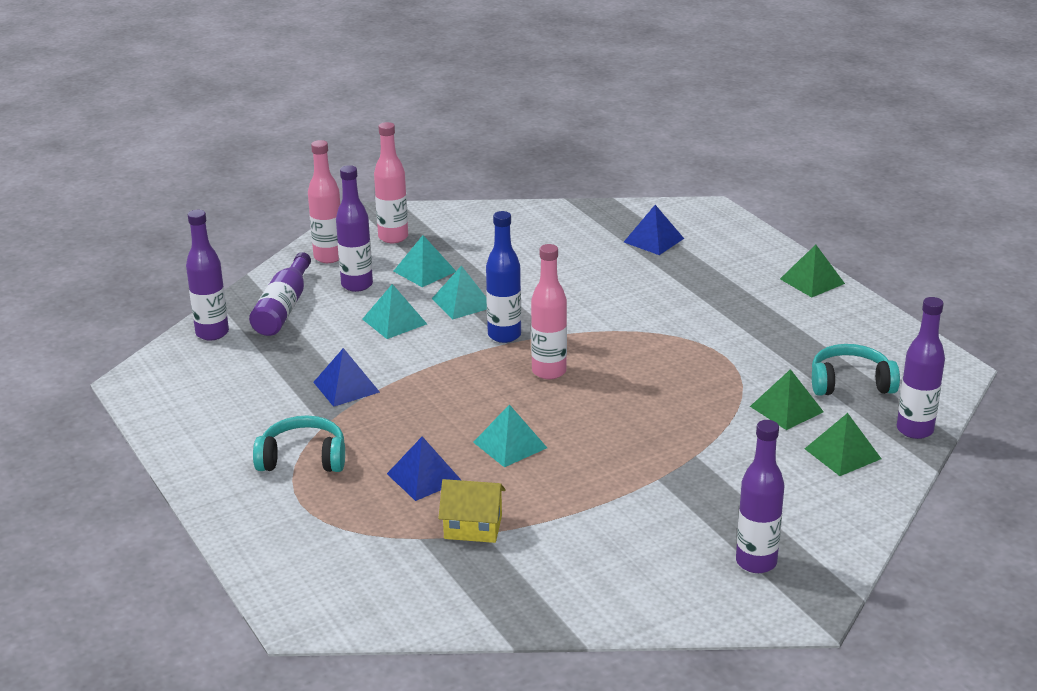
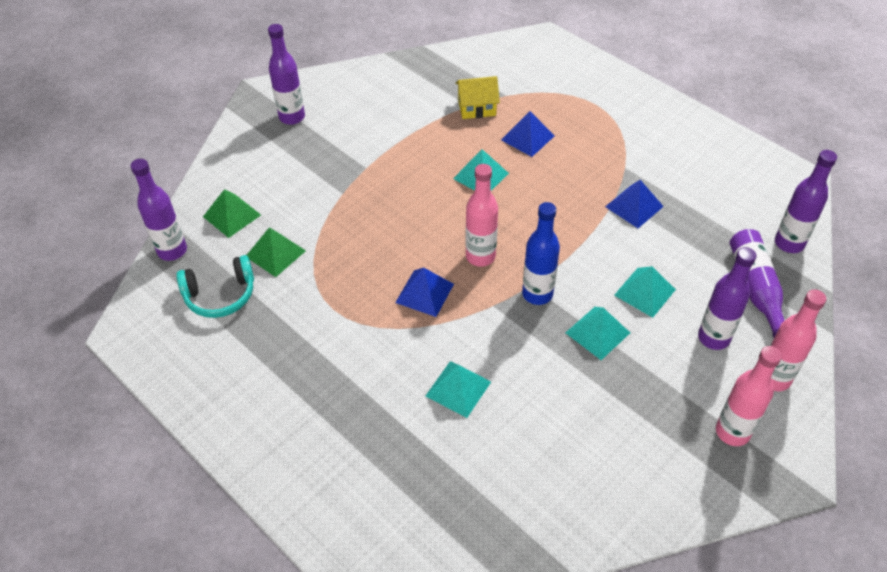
camera: 165 degrees right, 20 degrees up
(303, 458) = (619, 136): turquoise headphones -> none
(424, 271) = (662, 376): turquoise pyramid -> turquoise pyramid (458, 389)
(653, 240) = (439, 496): blue pyramid -> blue pyramid (424, 293)
(812, 281) = (251, 450): green pyramid -> none

